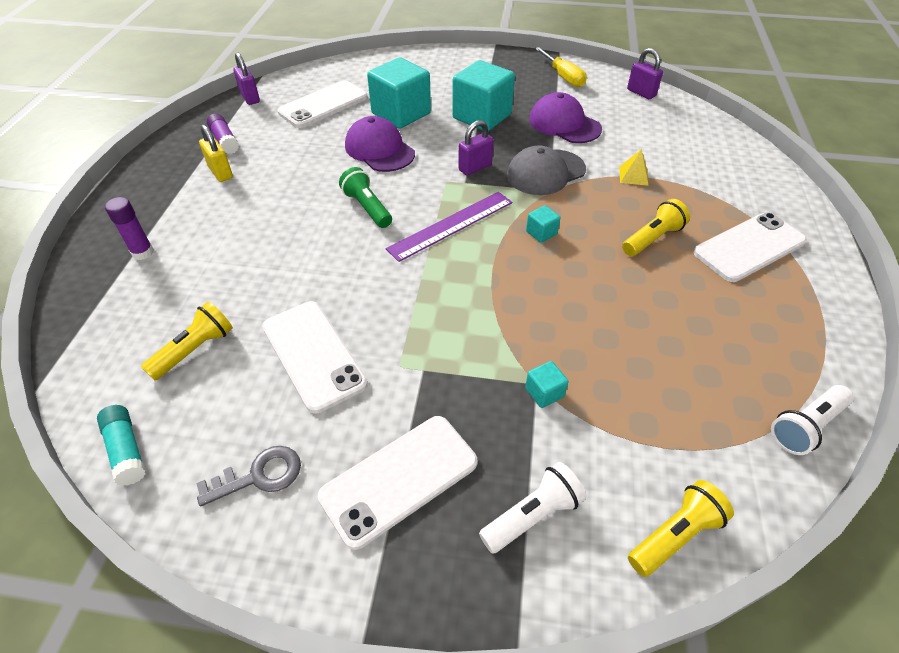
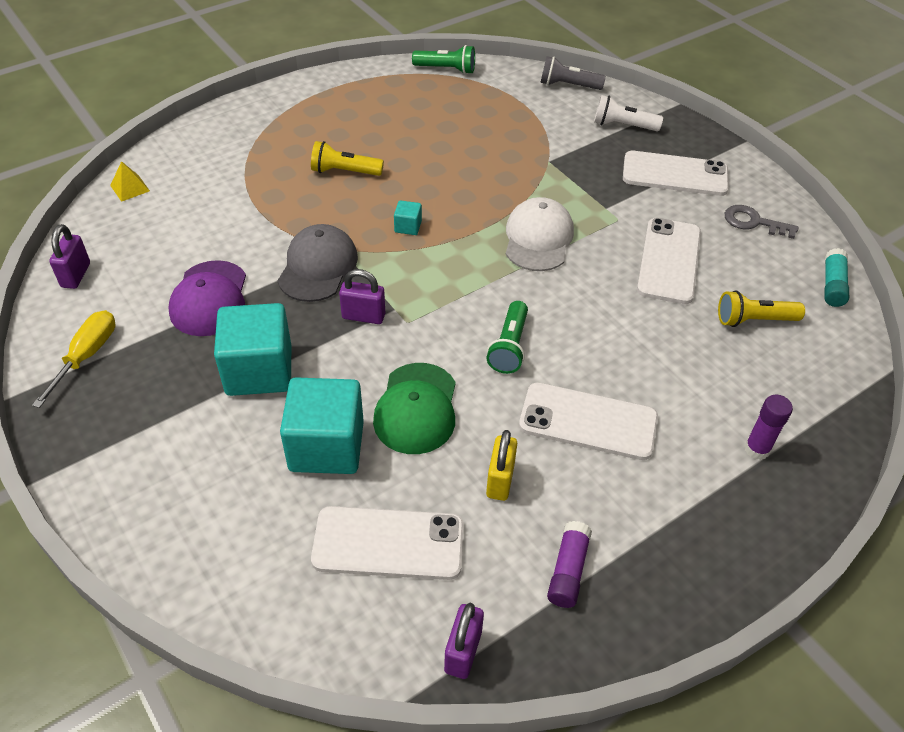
camera: 135 degrees left, 0 degrees up
(220, 172) = (612, 510): yellow padlock -> yellow padlock (500, 480)
(379, 149) = (416, 408): purple cap -> green cap
(442, 293) = (538, 238): none -> white cap
(451, 225) = (463, 280): purple ruler -> none
(544, 392) = (550, 155): turquoise cube -> none
(545, 172) = (318, 267): grey cap -> grey cap turned 90 degrees counterclockwise
(633, 175) = (262, 214): yellow pyramid -> yellow pyramid (130, 188)
(675, 535) = (568, 85): yellow flashlight -> grey flashlight
(749, 247) = (300, 128): white phone -> white phone (588, 422)
(806, 426) = (446, 69): white flashlight -> green flashlight

